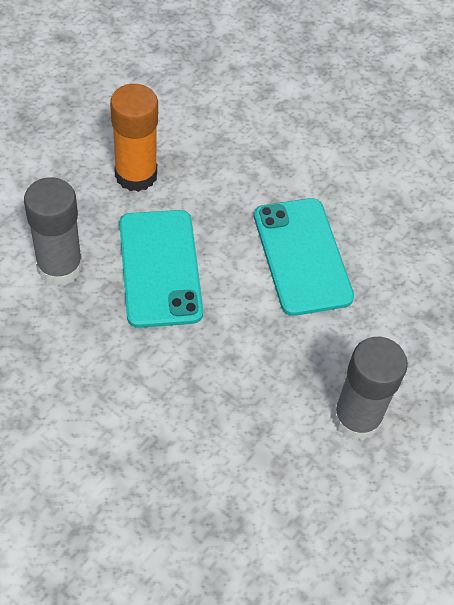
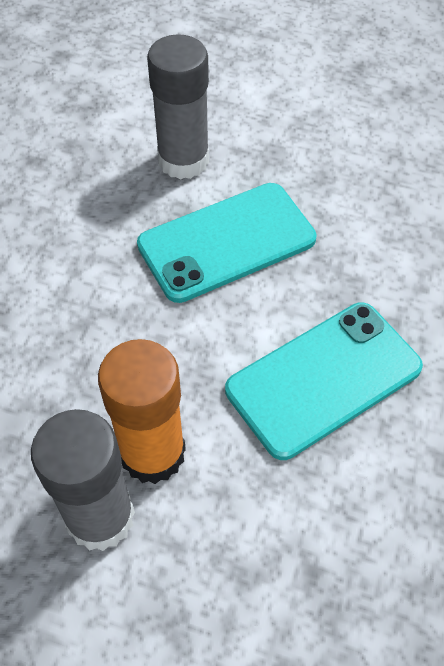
camera: 75 degrees right, 0 degrees up
(136, 175) = (343, 179): orange glue stick -> orange glue stick (152, 453)

